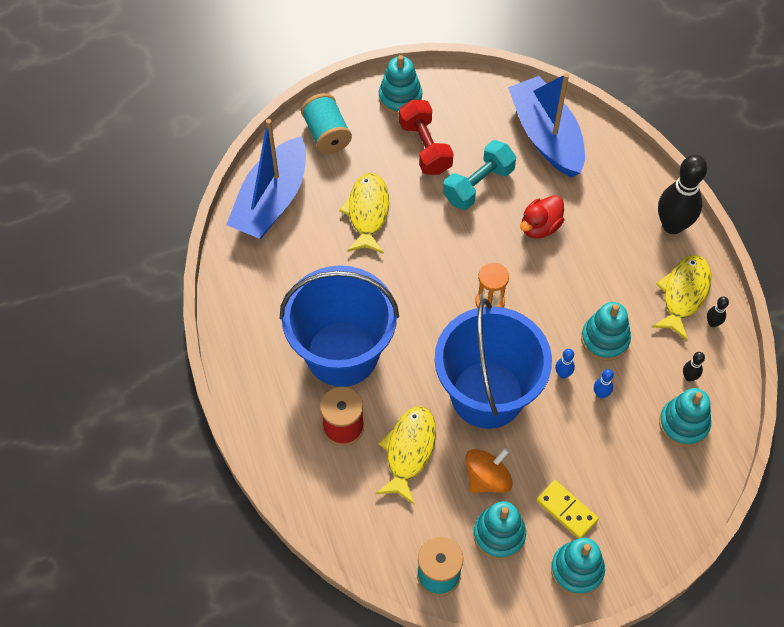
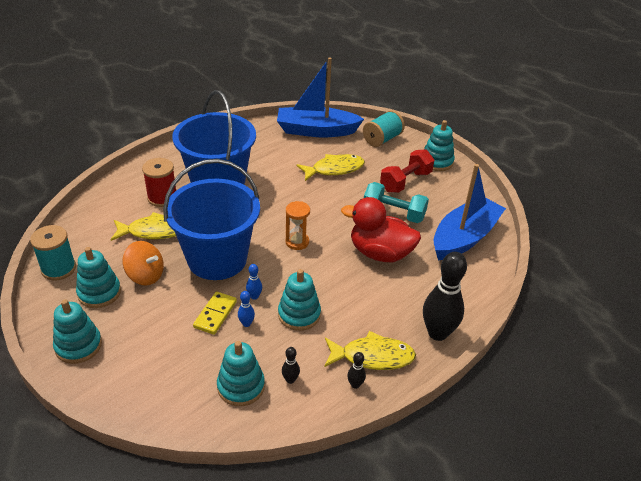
camera: 65 degrees right, 20 degrees down
(540, 226) = (380, 253): red duck -> red duck, size x1.64
(566, 510) = (131, 327): yellow domino -> yellow domino (215, 314)

